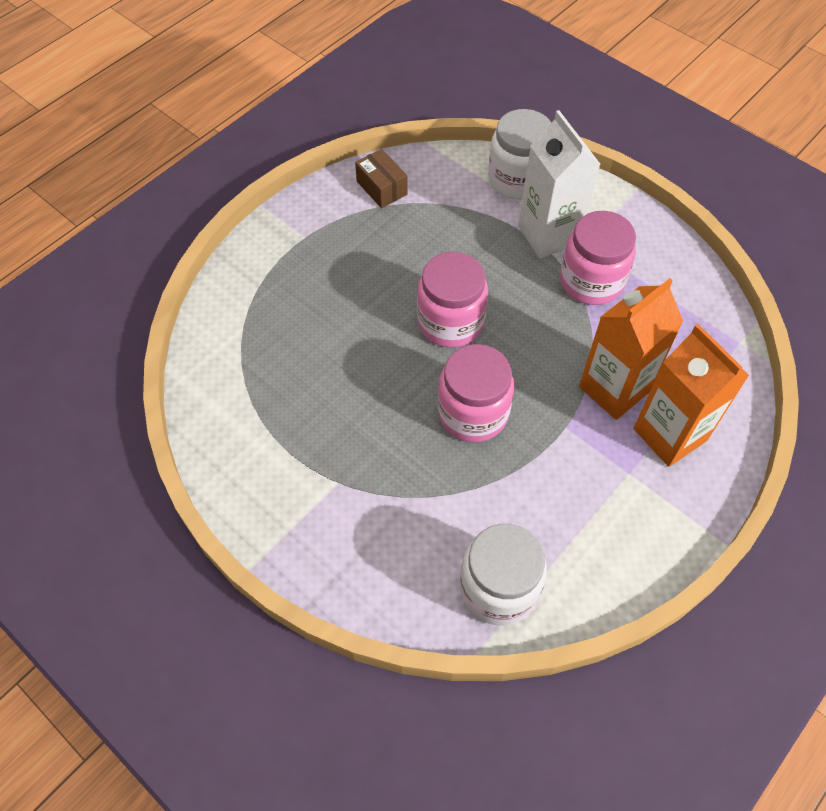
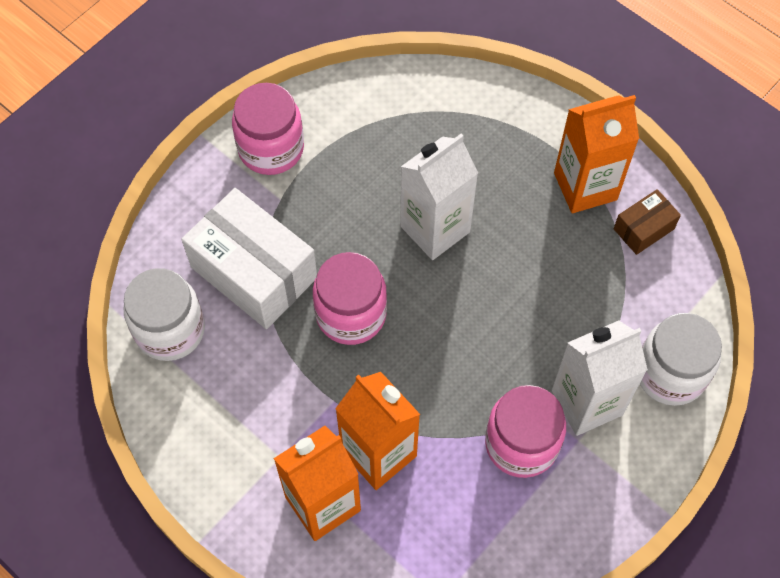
camera: 90 degrees right, 5 degrees up
(336, 225) = (585, 186): none -> orange carton
(378, 342) = (435, 229): none -> white carton
(427, 505) = (253, 272): none -> white box
(450, 322) = (461, 296): pink jar -> pink jar (271, 148)

